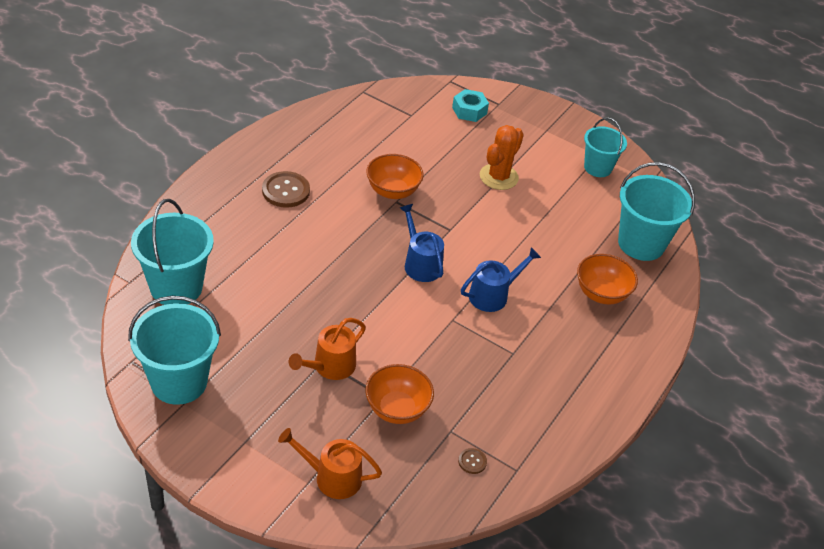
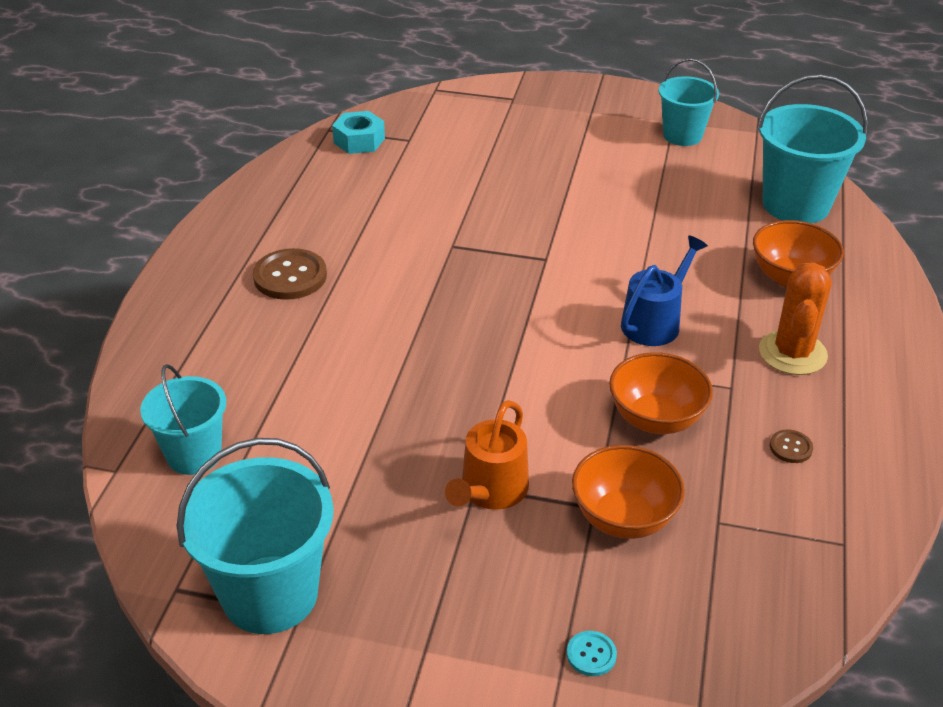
camera: 15 degrees left, 5 degrees down
(176, 287) = (194, 455): turquoise bucket -> turquoise bucket, size x0.63
(332, 477) = (591, 654): orange watering can -> turquoise button
(393, 191) = (439, 235): orange bowl -> orange bowl (656, 419)
(420, 264) = (533, 313): blue watering can -> none
(469, 111) = (481, 115): turquoise nut -> turquoise nut (359, 141)
(472, 461) = (776, 554): brown button -> brown button (790, 447)
(498, 177) = (567, 179): orange cactus -> orange cactus (792, 353)

